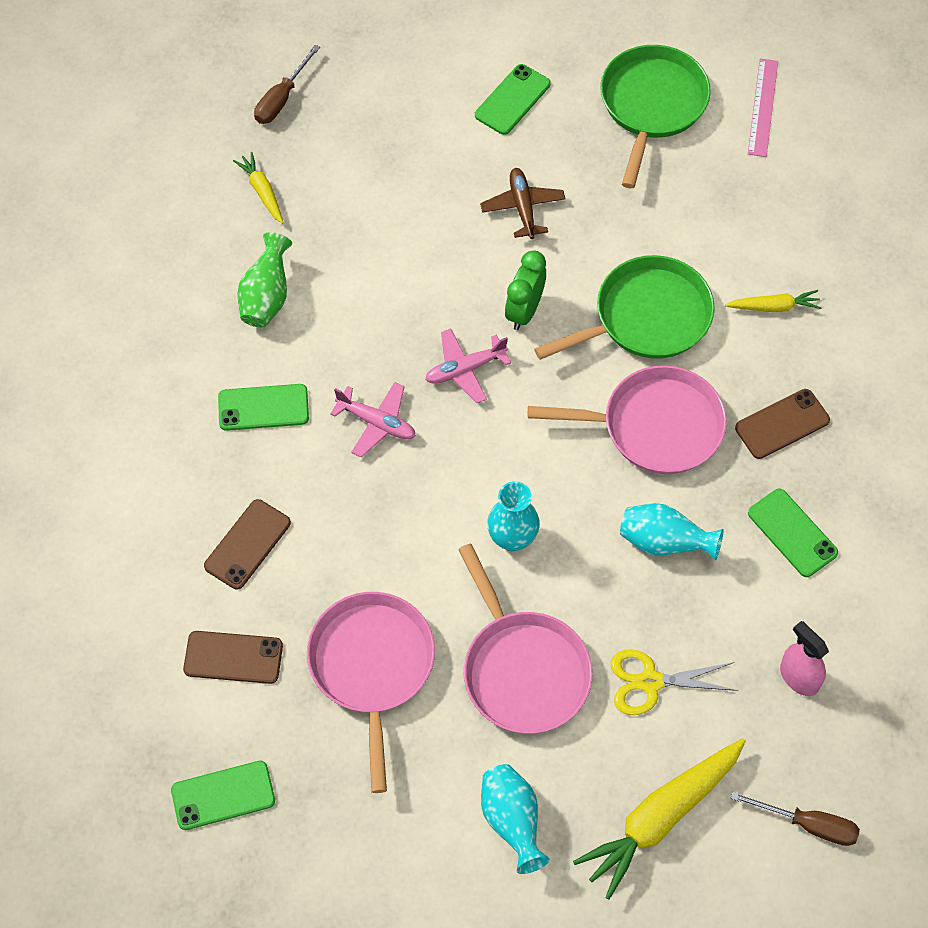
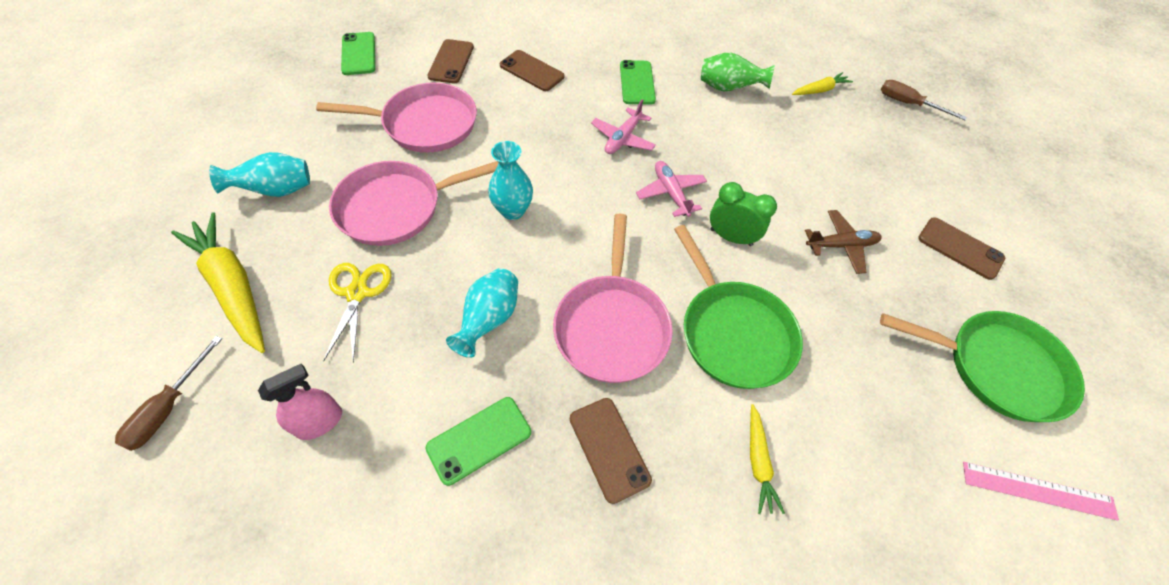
camera: 90 degrees right, 5 degrees down
(512, 100) = (960, 248): green phone -> brown phone

